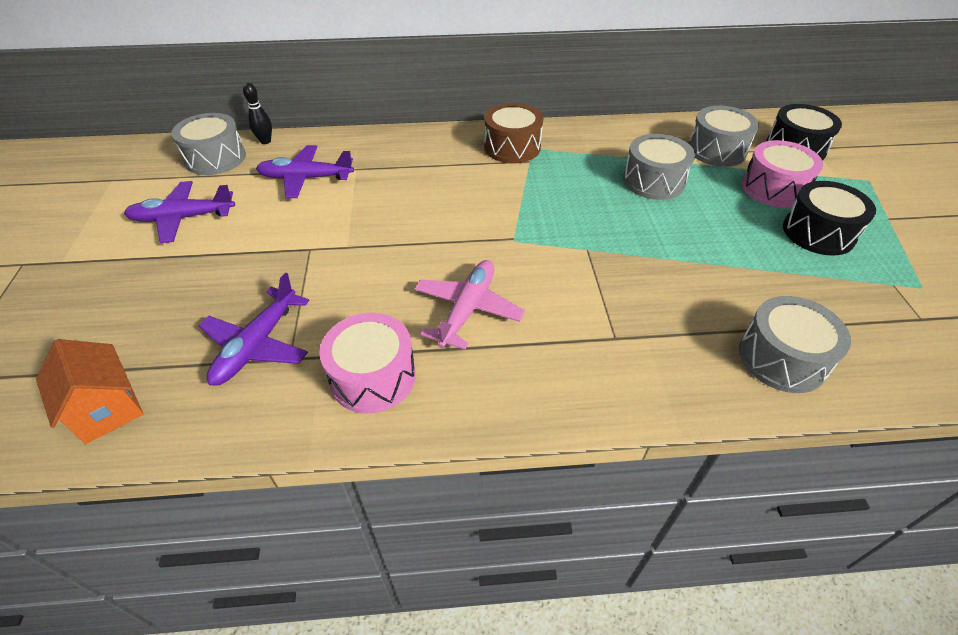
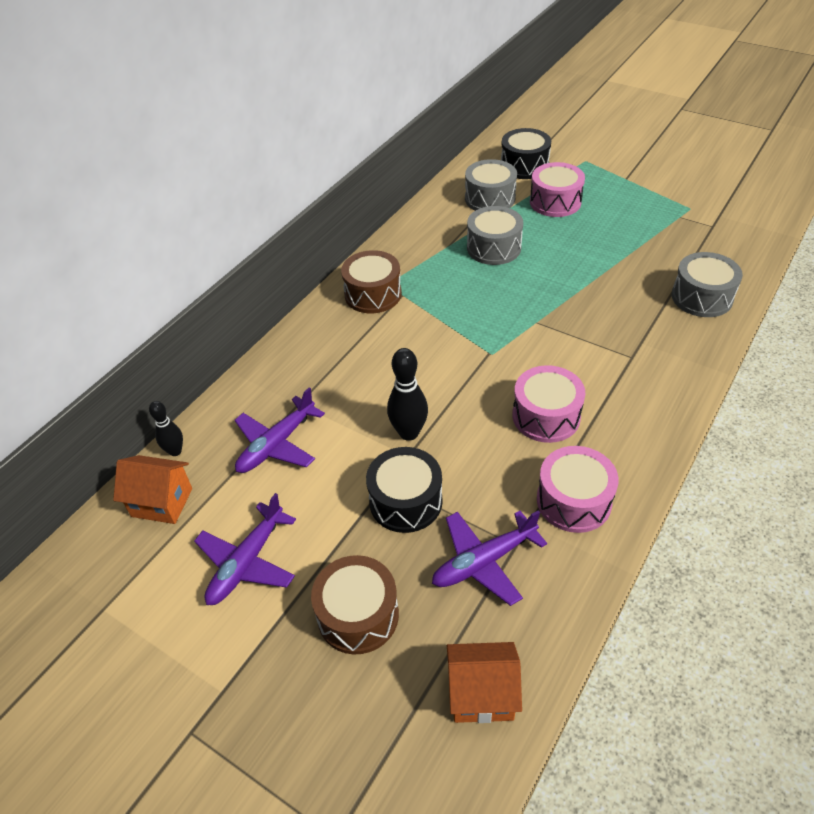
camera: 50 degrees left, 0 degrees up
(160, 296) = (358, 615): none -> brown drum
(215, 158) = (162, 502): grey drum -> orange house
(257, 345) = (484, 561): purple plane -> purple plane turned 90 degrees clockwise
(372, 236) = (409, 433): none -> black bowling pin
(467, 309) = (546, 416): pink plane -> pink drum
(818, 232) = (613, 213): black drum -> black drum (405, 501)

